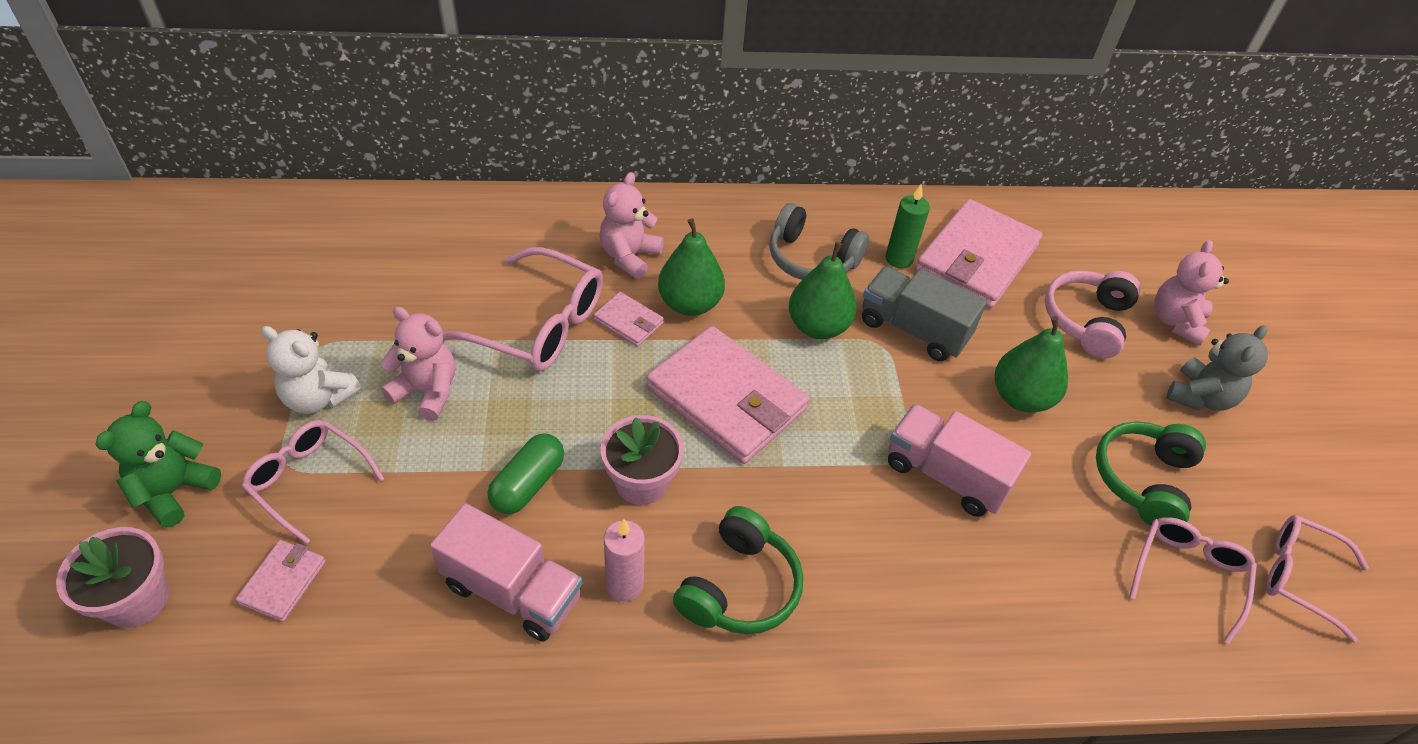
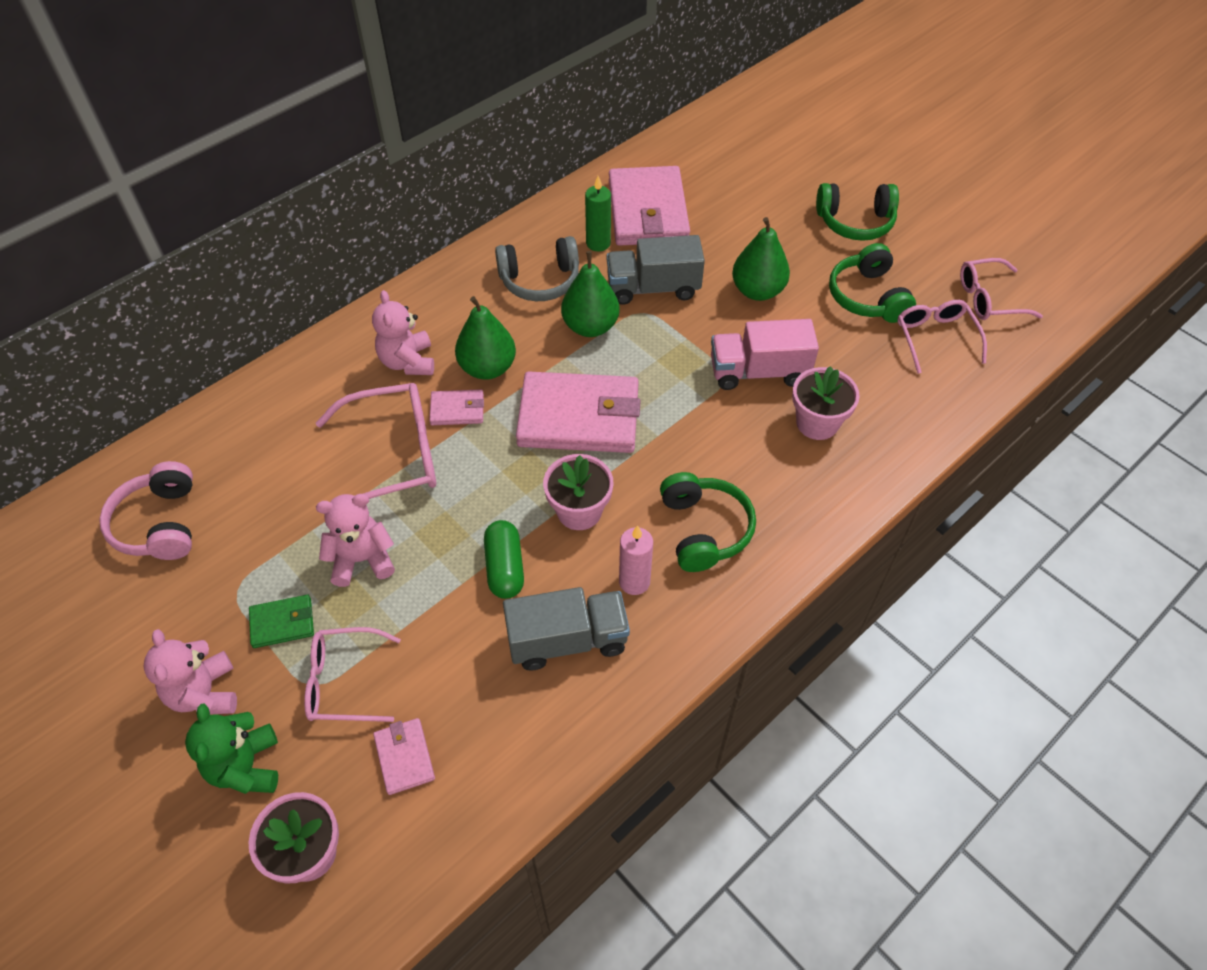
camera: 35 degrees left, 5 degrees up
(319, 398) = (282, 623): white teddy bear -> green wallet
(512, 591) = (567, 640): pink truck -> grey truck
(961, 568) = (817, 423): none -> pink flower pot
(1087, 321) = (752, 212): pink headphones -> pink headphones (160, 524)
(1176, 321) = (802, 179): pink teddy bear -> pink teddy bear (204, 693)
(1200, 397) = (855, 222): grey teddy bear -> green headphones

